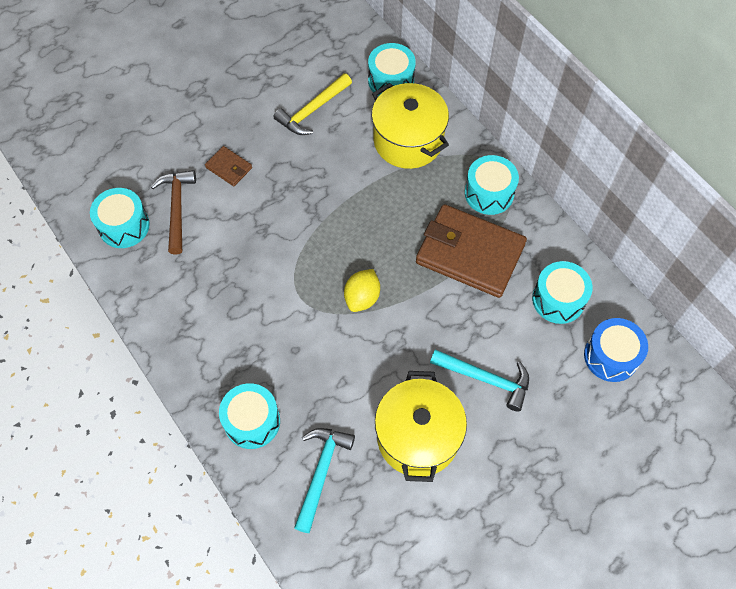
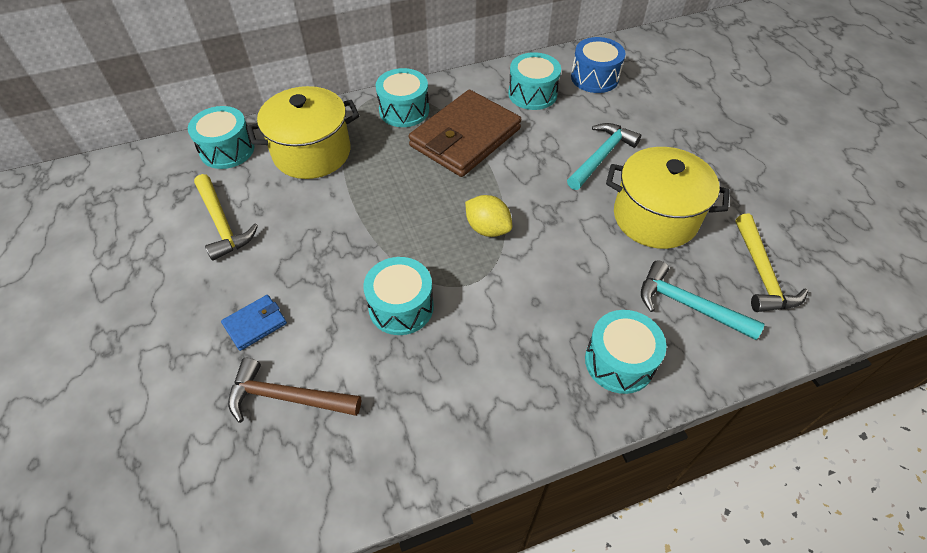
camera: 75 degrees left, 10 degrees down
(124, 226) = (283, 475): turquoise drum -> turquoise drum (401, 307)
(229, 168) = (255, 324): brown wallet -> blue wallet
(375, 538) = (761, 273): none -> yellow hammer

